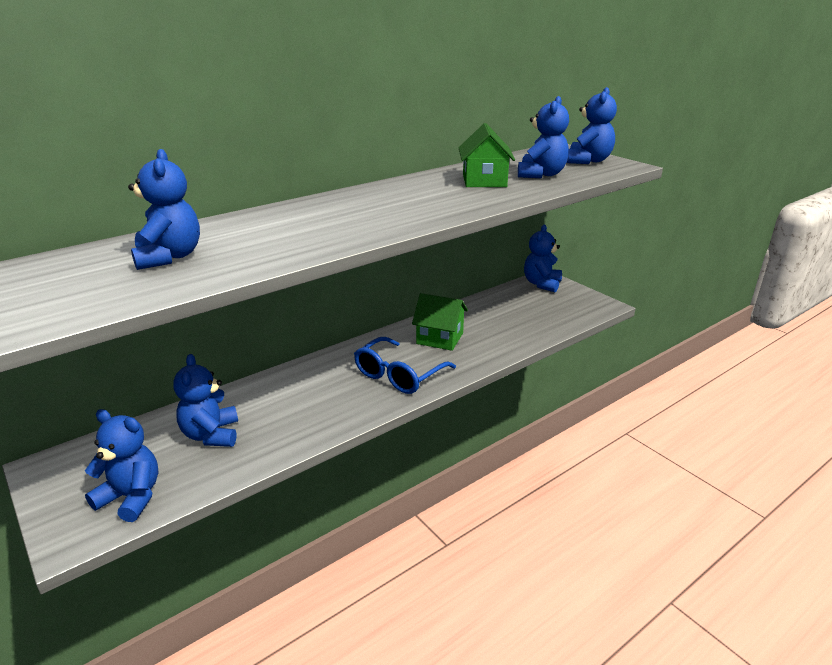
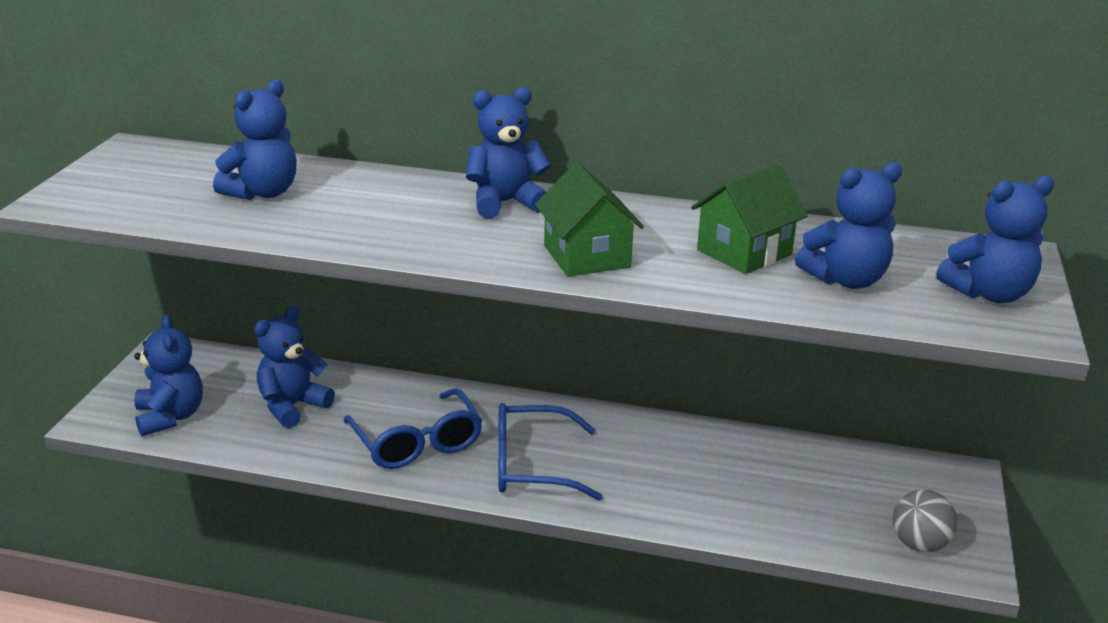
camera: 50 degrees right, 0 degrees up
(323, 403) = (416, 442): none -> blue glasses
(440, 338) = (653, 457): green house -> green house (586, 256)
(542, 284) = (939, 478): blue teddy bear -> blue teddy bear (505, 203)
(578, 308) = (919, 544): none -> grey ball

